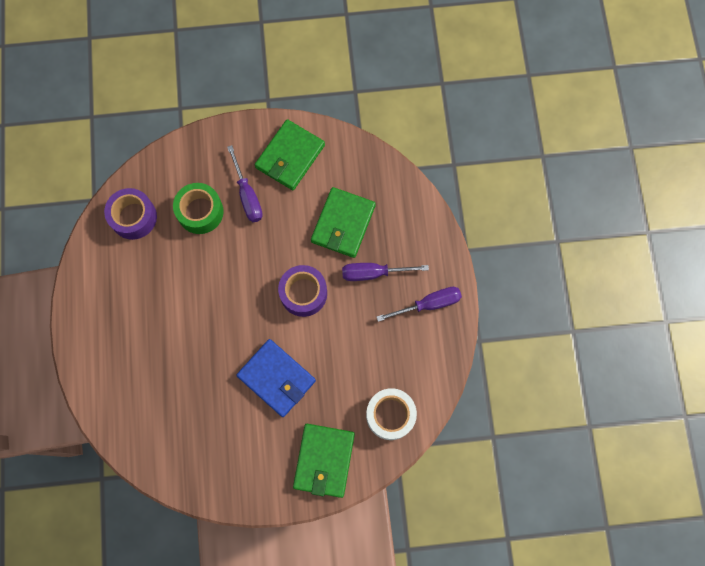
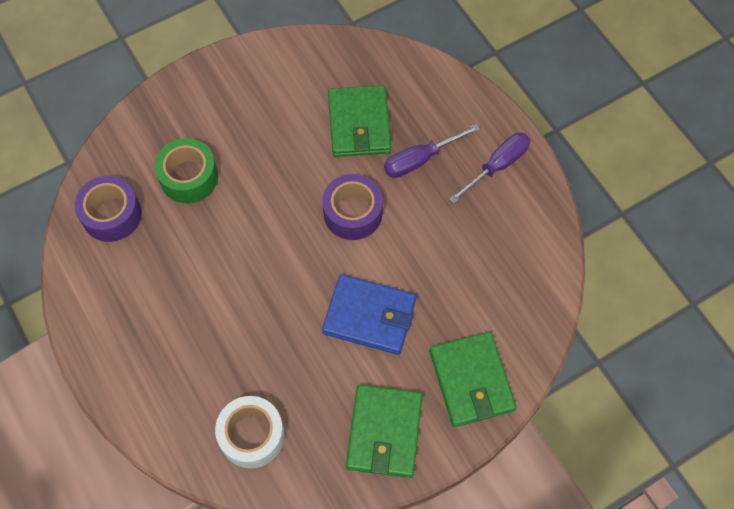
camera: 25 degrees left, 10 degrees down
(247, 195) = (235, 138): purple screwdriver -> none
(290, 156) = (263, 80): green wallet -> green wallet (384, 432)
(390, 415) = (519, 298): white tape -> white tape (252, 435)

